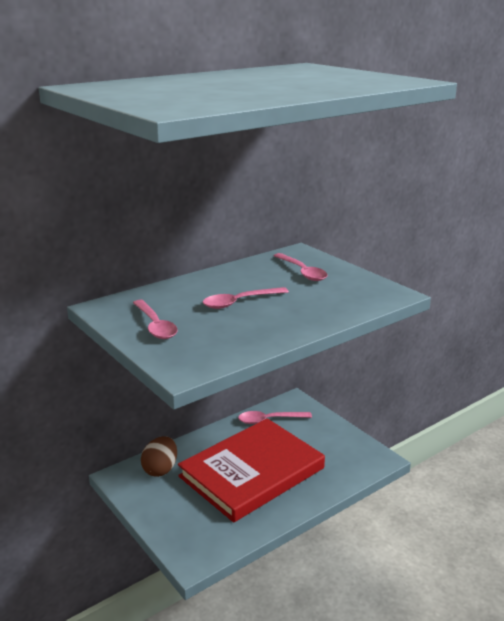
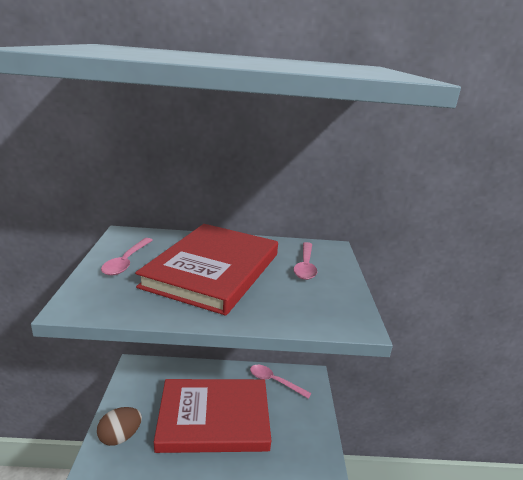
camera: 35 degrees right, 0 degrees up
(160, 469) = (162, 376): brown egg -> brown egg (120, 436)
(239, 302) = (213, 270): pink spoon -> red book

